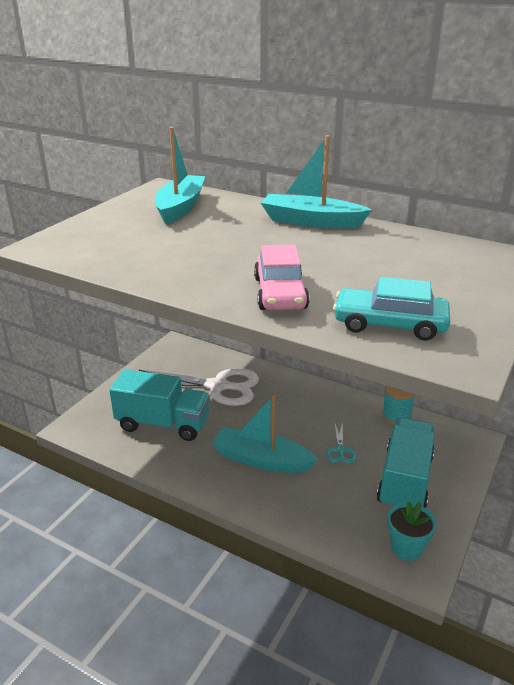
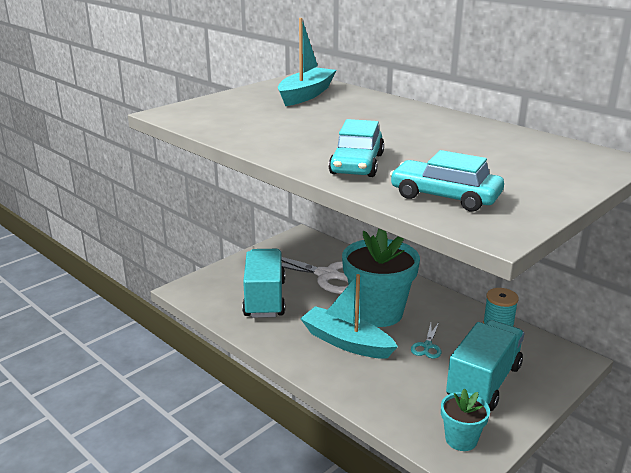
camera: 15 degrees right, 5 degrees down
(163, 424) = (265, 299): turquoise truck -> turquoise truck turned 120 degrees counterclockwise
(280, 293) = (357, 164): pink car -> turquoise car
(281, 421) = (378, 312): none -> turquoise flower pot
(311, 221) = (422, 115): turquoise boat -> none

